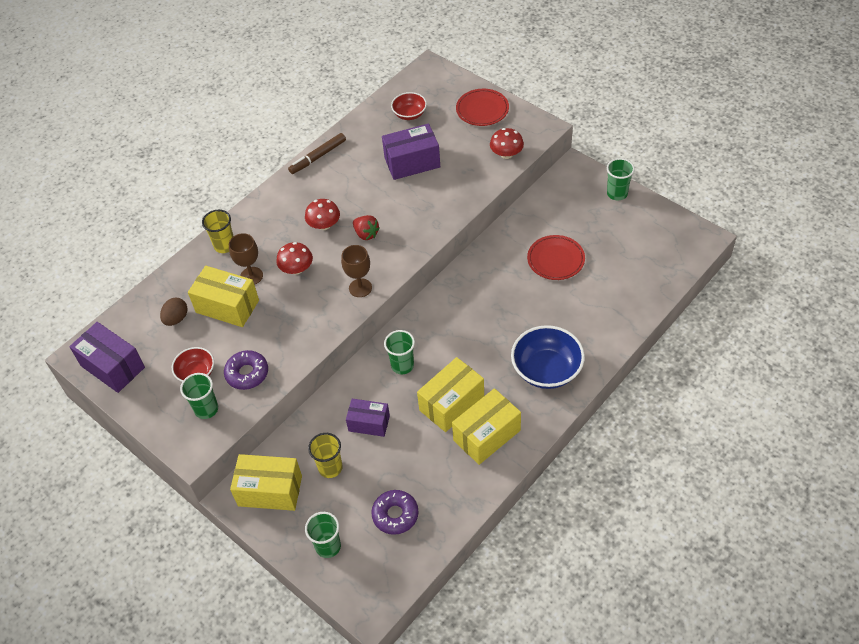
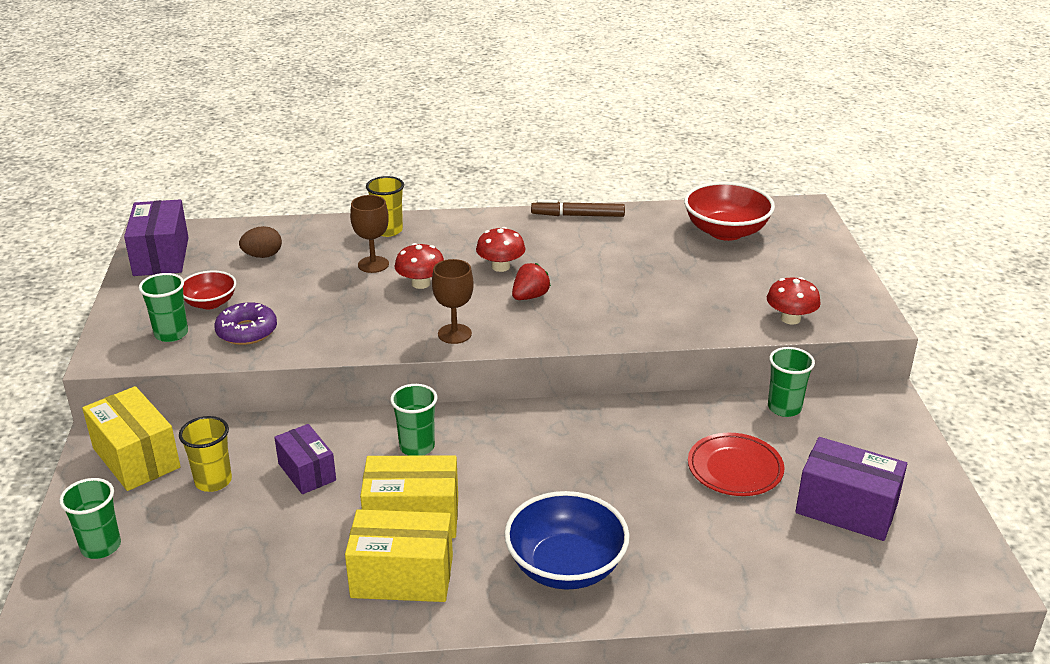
camera: 40 degrees right, 20 degrees down
(227, 306) = (316, 273): yellow box -> none
(366, 234) = (530, 296): red strawberry -> red strawberry turned 135 degrees counterclockwise
(395, 515) = (199, 573): purple donut -> none
(409, 114) = (726, 231): red bowl -> red bowl, size x1.73
(412, 162) = (668, 269): purple box -> purple box (846, 509)
(482, 110) = (817, 268): red plate -> none
(617, 193) = (912, 455): green cup -> green cup (784, 408)

